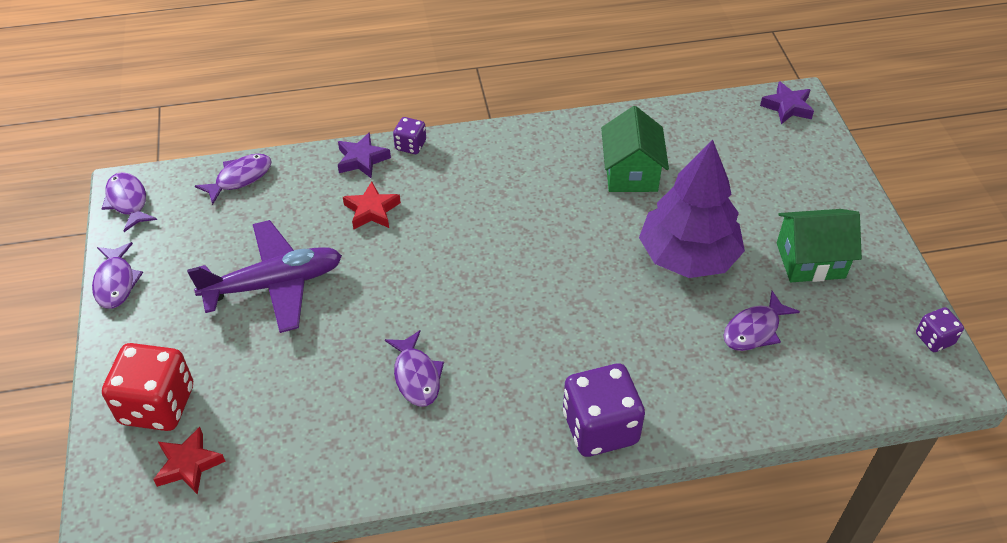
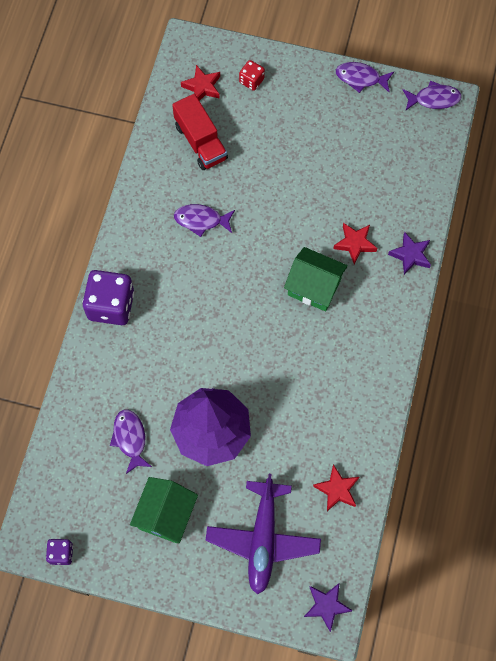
camera: 115 degrees right, 20 degrees up
(157, 405) = (251, 81): red dice -> red dice, size x0.50
(240, 178) = (426, 171): purple fish -> none
(274, 284) = (315, 165): purple plane -> purple plane (263, 539)
(289, 427) = (200, 142): none -> red truck
(410, 145) = (411, 293): purple dice -> none
(631, 173) = (310, 436): green house -> green house (314, 287)
(670, 135) = (337, 490): none -> red star

